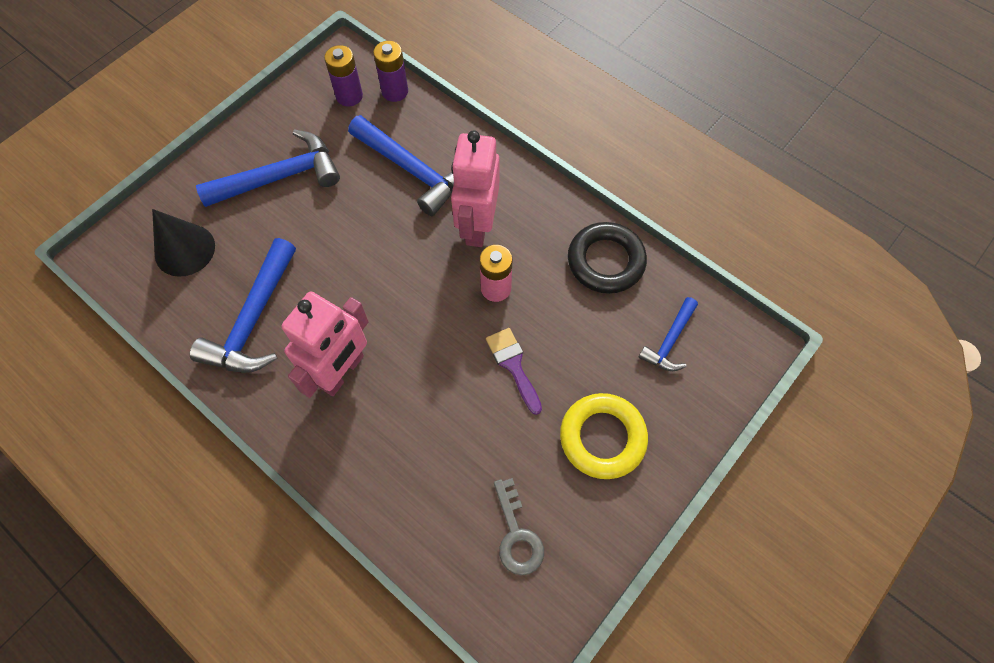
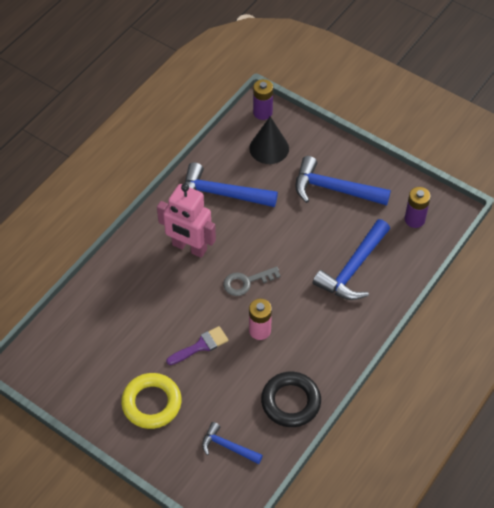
camera: 85 degrees right, 10 degrees down
(280, 177) = (334, 189): blue hammer -> blue hammer turned 135 degrees clockwise
(395, 91) = (425, 248): purple battery -> purple battery (262, 112)
(477, 226) = (310, 314): pink robot -> none
(517, 535) = (86, 355): grey key -> grey key (246, 282)

